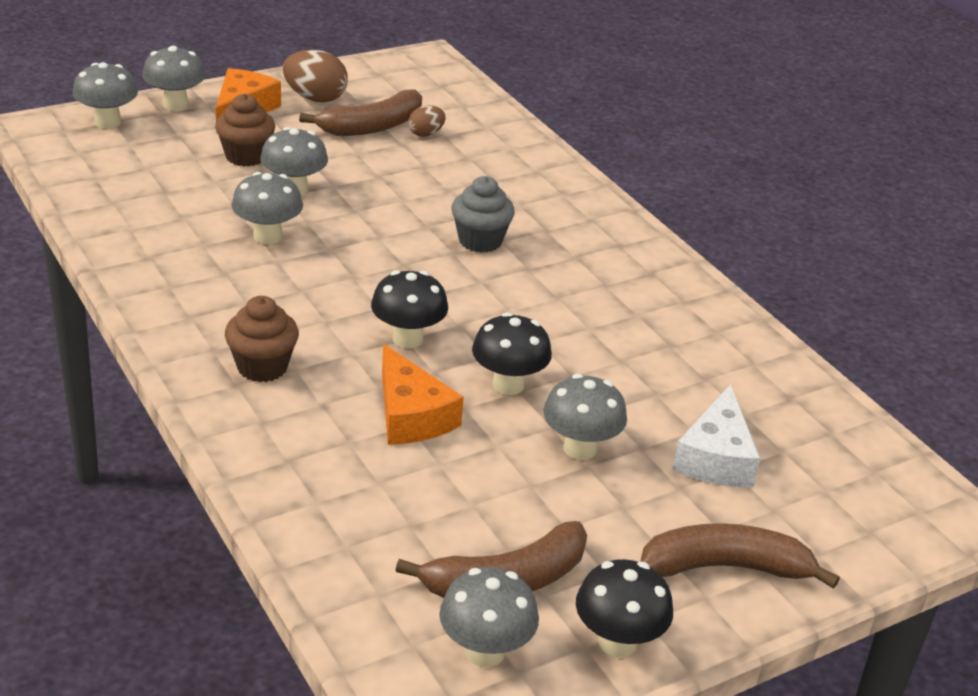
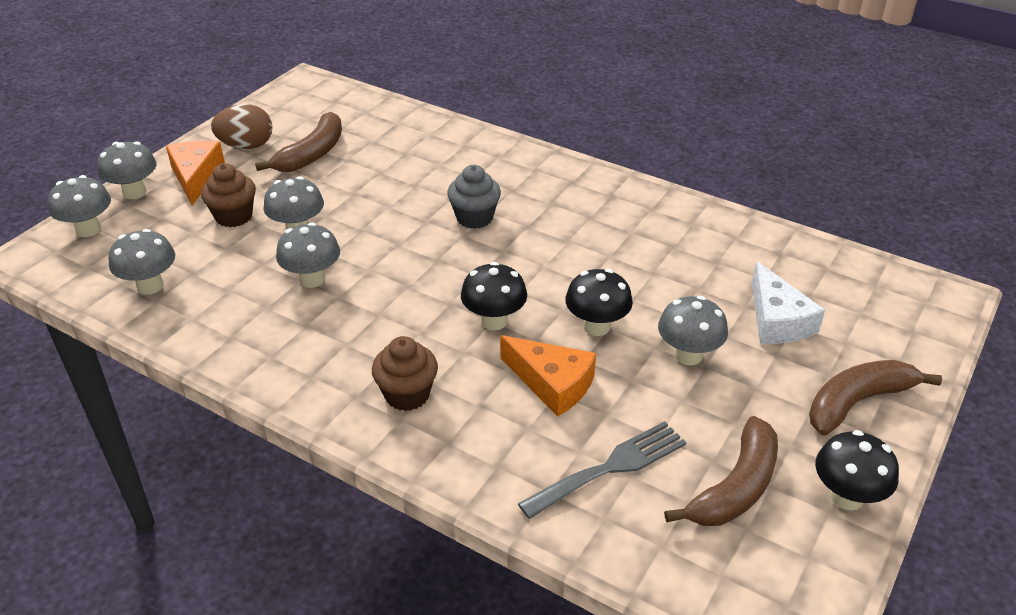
camera: 25 degrees left, 5 degrees up
(395, 508) = (610, 467): none -> grey fork
(426, 134) = (358, 145): brown egg -> none
(485, 651) = (773, 553): grey mushroom -> grey mushroom (150, 286)

